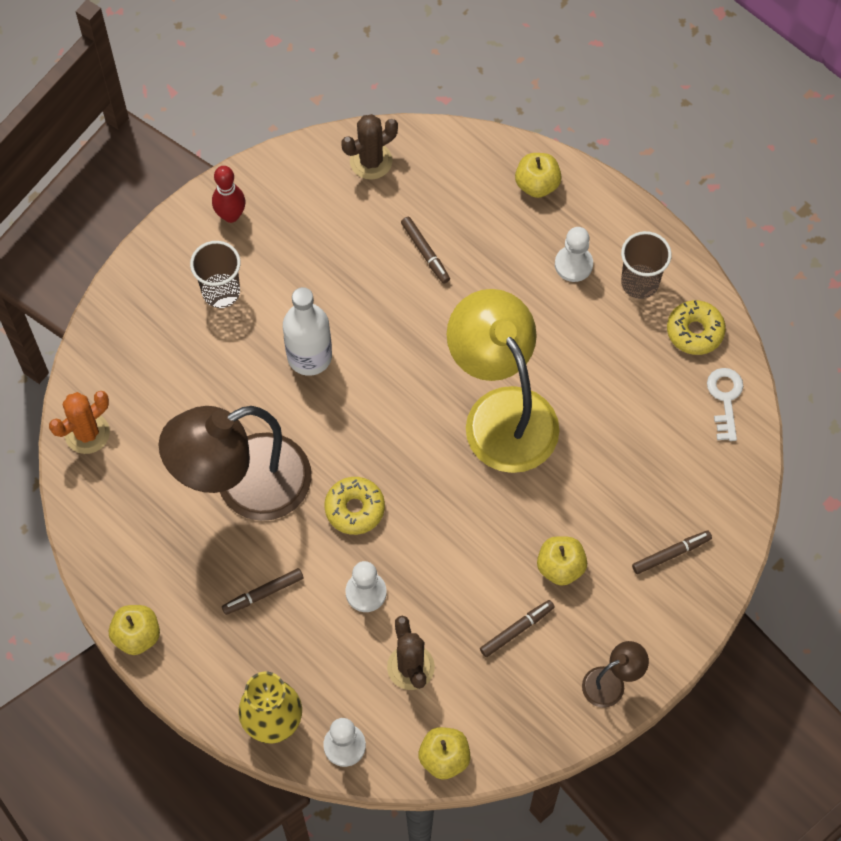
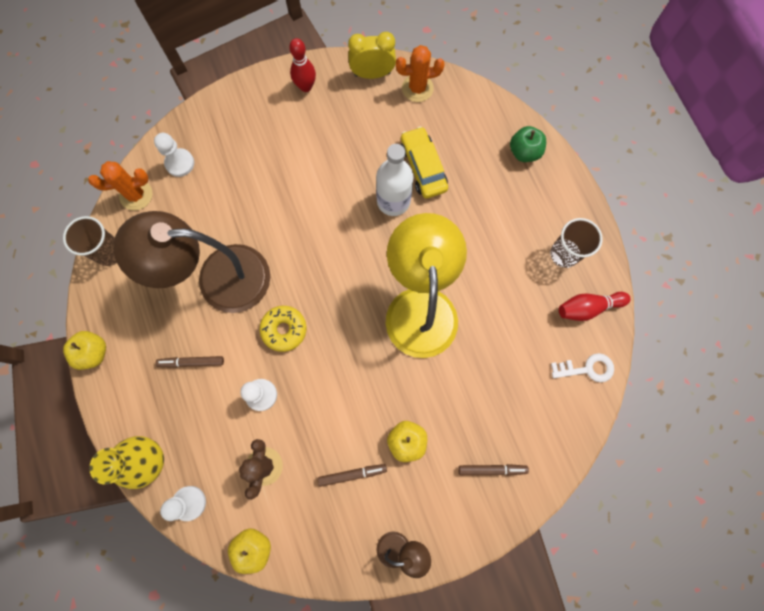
camera: 25 degrees right, 10 degrees up
(221, 292) = (272, 136): brown cup -> brown cup (109, 252)
(306, 166) = (372, 74): none -> yellow clock
(309, 356) = (308, 206): white bottle -> white bottle (393, 201)
(371, 161) = (417, 88): brown cactus -> orange cactus
(425, 252) = (423, 167): brown marker -> yellow car
(537, 184) = (524, 152): yellow apple -> green apple
(573, 264) = (523, 220): white pawn -> white pawn (180, 163)
(694, 331) = (588, 307): yellow donut -> red bowling pin
(725, 399) = (587, 368): white key -> white key turned 60 degrees clockwise

